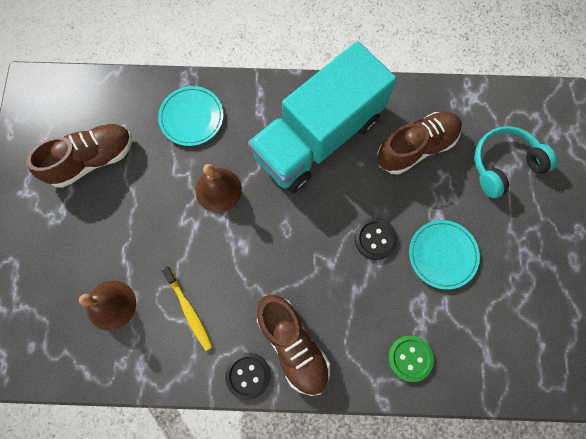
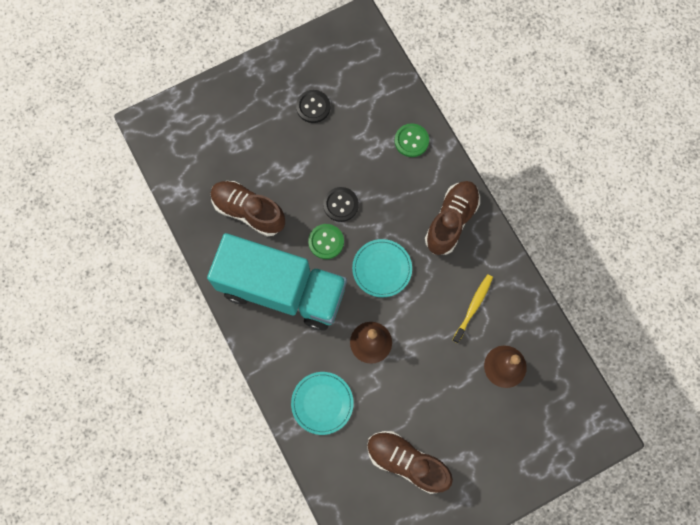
camera: 120 degrees left, 0 degrees up
(248, 375) = (490, 239): black button -> black button (313, 107)
(343, 203) = (326, 242): none -> green button
(442, 255) = (324, 153): turquoise plate -> turquoise plate (382, 269)
(504, 165) = (227, 142): turquoise headphones -> none

